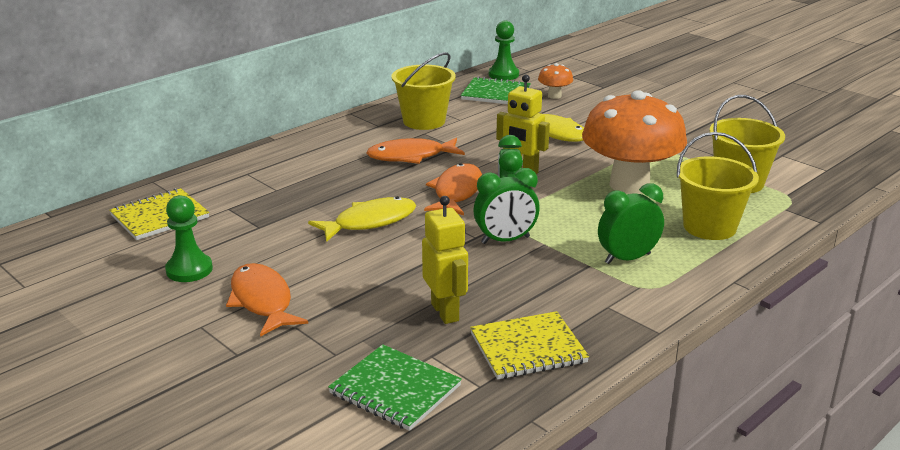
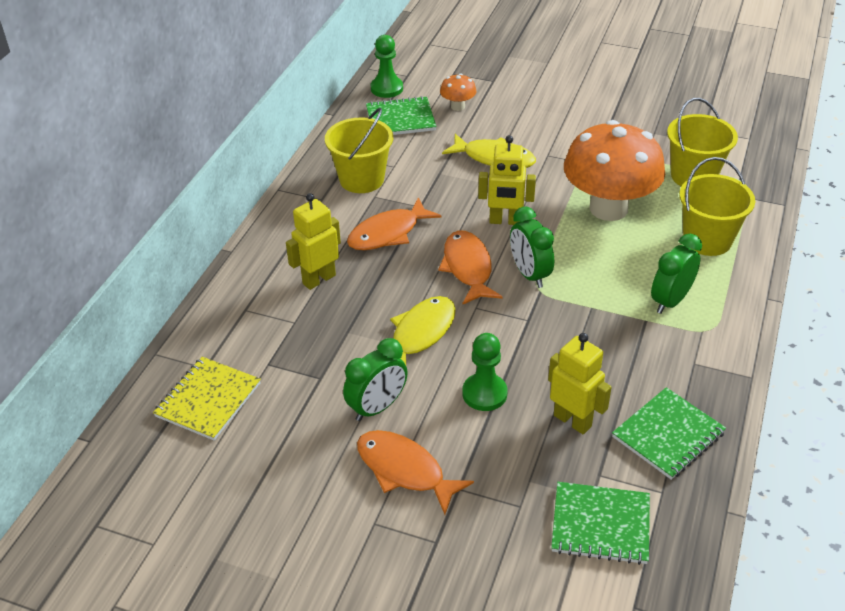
camera: 25 degrees left, 15 degrees up
(189, 270) = (301, 458): green pawn -> green pawn (484, 393)
(323, 170) = (319, 279): none -> yellow robot
(505, 240) = (556, 315): green clock -> green clock (377, 407)
(528, 348) = (668, 435): yellow notebook -> green notebook

